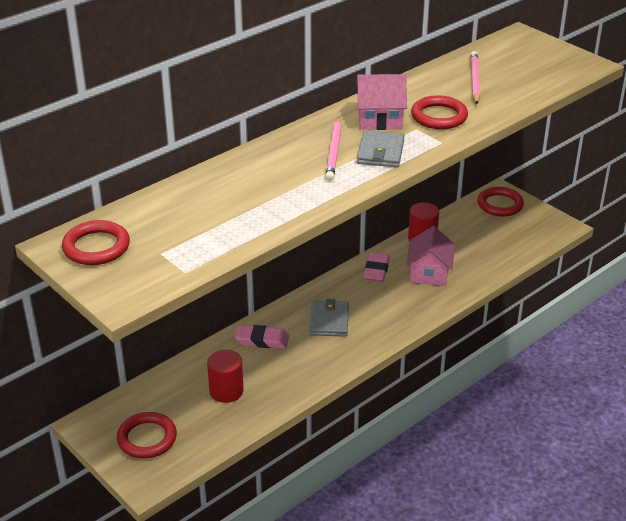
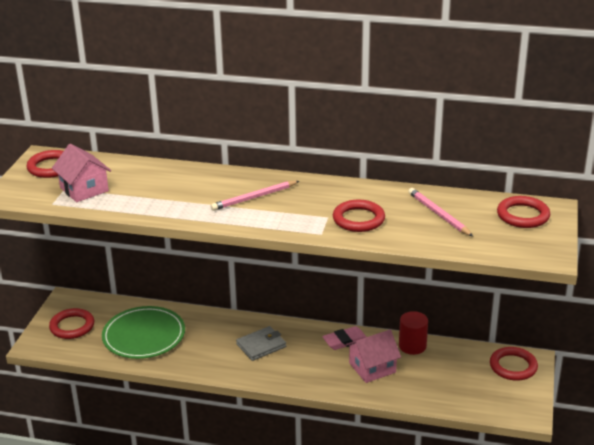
camera: 55 degrees right, 5 degrees down
(226, 391) = (144, 336): red cylinder -> green plate
(262, 340) = (209, 326): pink eraser -> none
(379, 119) = (322, 198): pink house -> pink house (84, 189)
(380, 152) = (275, 215): grey wallet -> none
(474, 80) = (439, 214): pink pencil -> pink pencil turned 90 degrees counterclockwise
(518, 49) = (523, 215): none -> red ring

